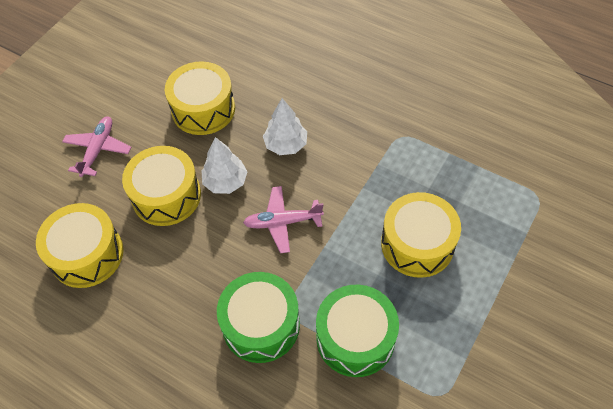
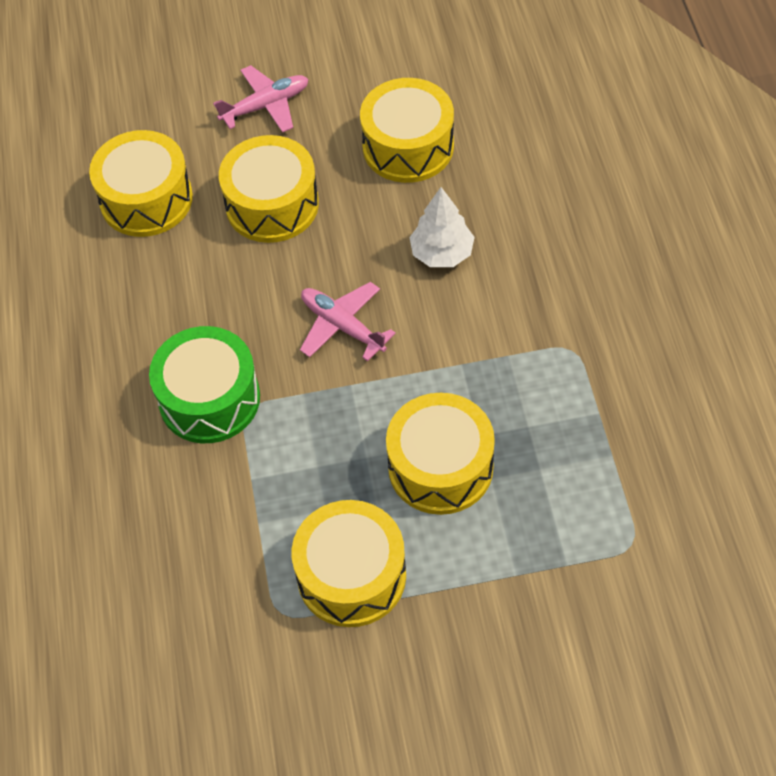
camera: 50 degrees right, 0 degrees up
(225, 182) = (339, 239): white tree -> none
(355, 338) = (272, 491): green drum -> none
(447, 339) = (351, 575): none -> yellow drum

